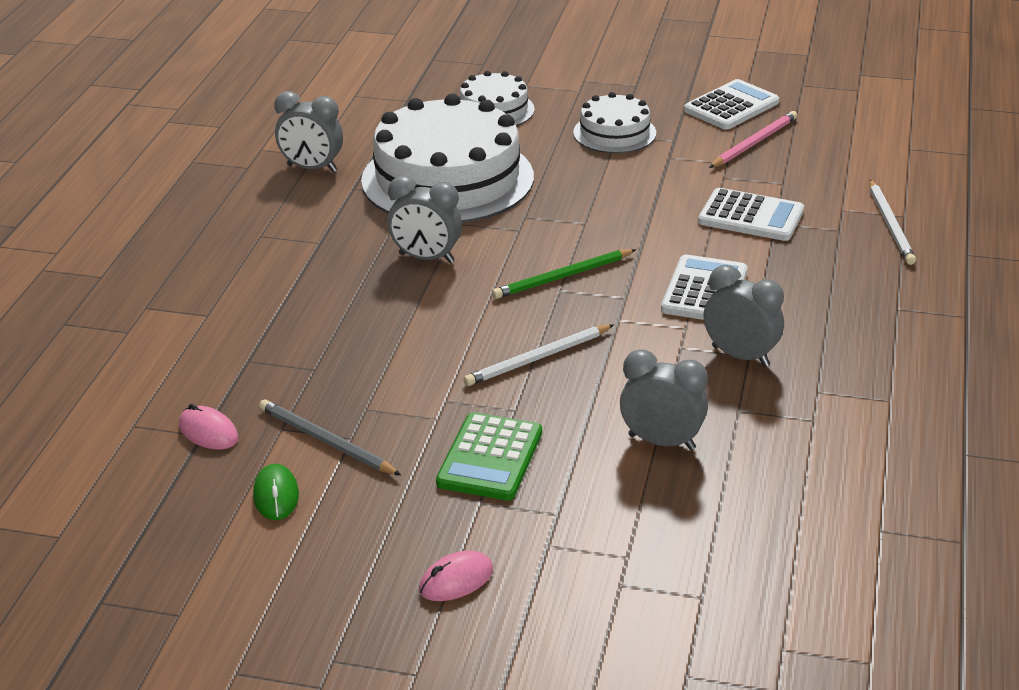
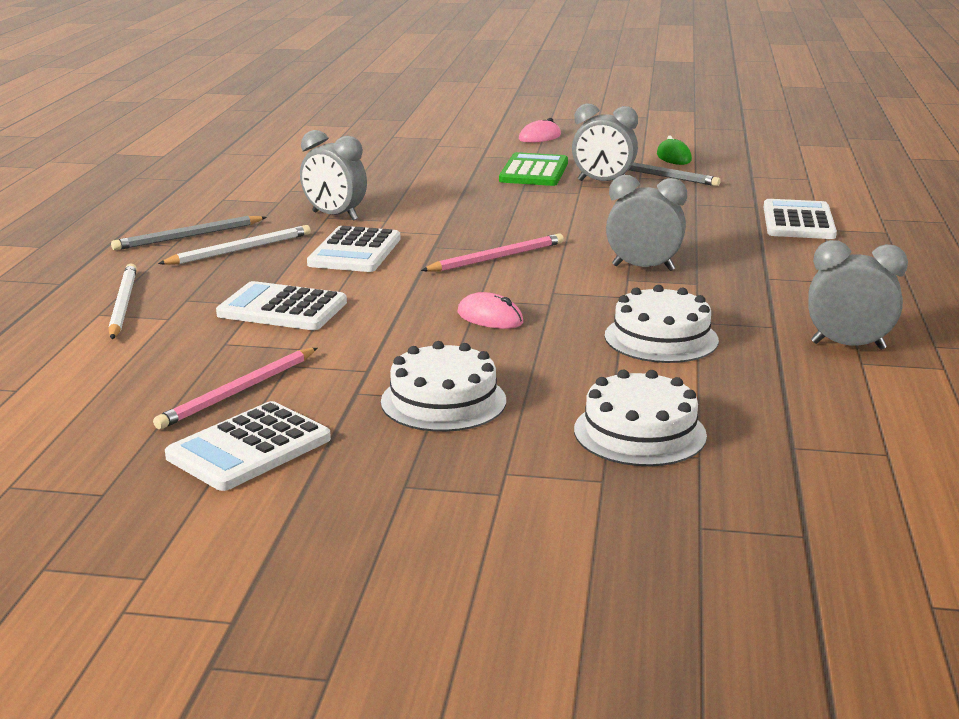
camera: 175 degrees right, 10 degrees down
(208, 432) = (748, 177): pink mouse -> pink mouse (490, 317)
(223, 328) = (798, 221): none -> white calculator
(447, 179) = (661, 338): white cake -> white cake, size x0.50
(537, 358) = (510, 212): white pencil -> white pencil (240, 250)
(562, 277) = (497, 258): green pencil -> pink pencil
(661, 442) = (409, 179): grey clock -> grey clock (603, 182)
(889, 322) = (188, 236): none -> grey pencil

